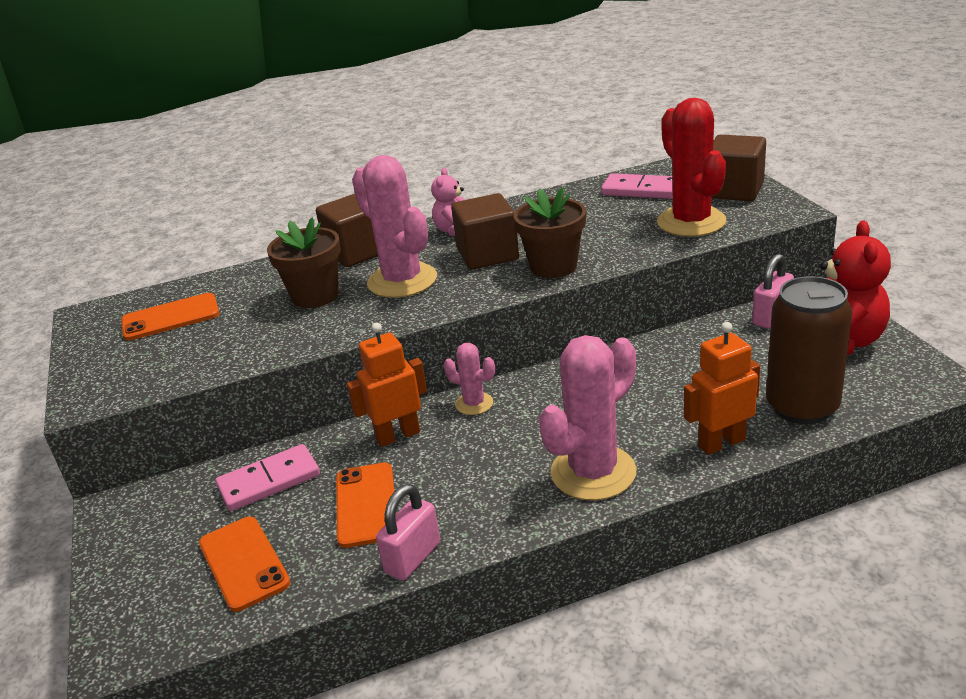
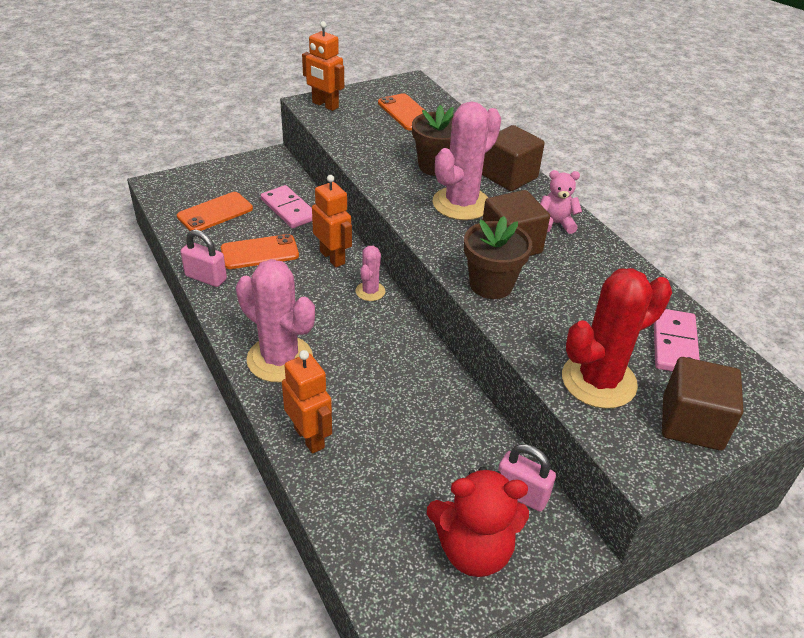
camera: 75 degrees right, 10 degrees up
(102, 386) = (325, 105): none -> orange robot
(802, 407) = (358, 500): brown can -> none

